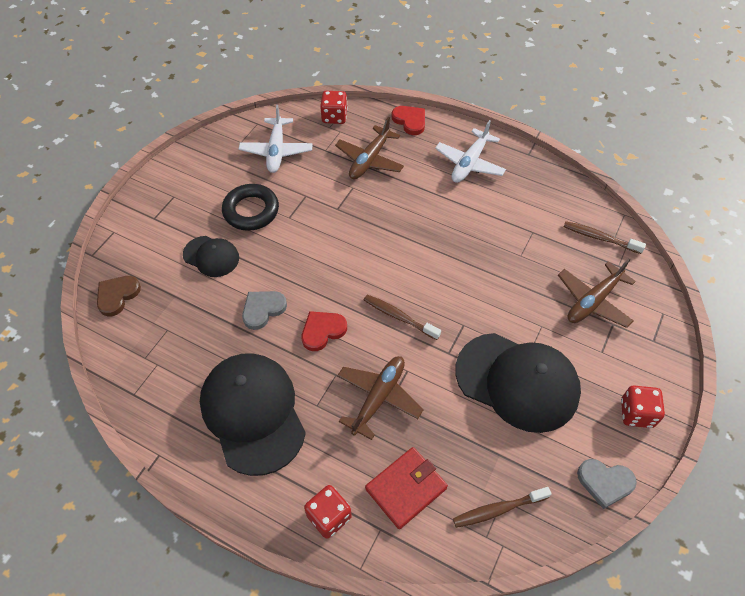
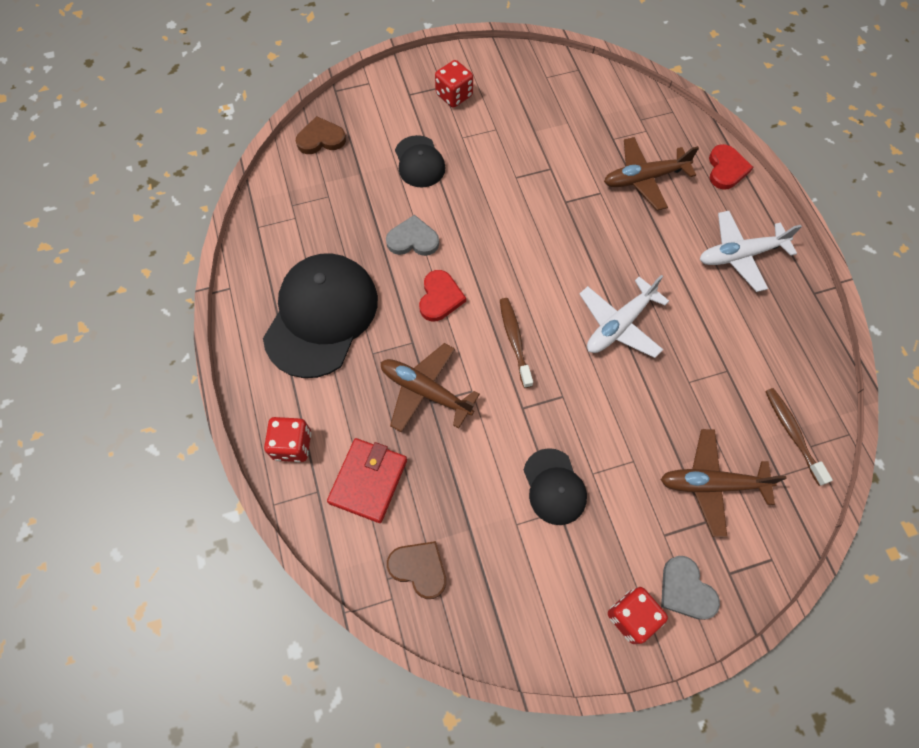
camera: 45 degrees right, 10 degrees up
(251, 211) = (490, 147): black ring -> none
(276, 151) = (568, 108): white plane -> white plane (619, 325)
(322, 331) = (440, 297): red heart -> red heart turned 90 degrees clockwise
(334, 117) = (656, 113): red dice -> red dice (454, 95)
(378, 397) = (425, 391): brown plane -> brown plane turned 135 degrees counterclockwise
(406, 488) = (368, 481): red wallet -> red wallet turned 75 degrees counterclockwise
(498, 509) = (419, 569): brown toothbrush -> brown heart
(517, 382) = (554, 487): black cap -> black cap, size x0.52
(605, 482) = (532, 640): grey heart -> grey heart (685, 590)

